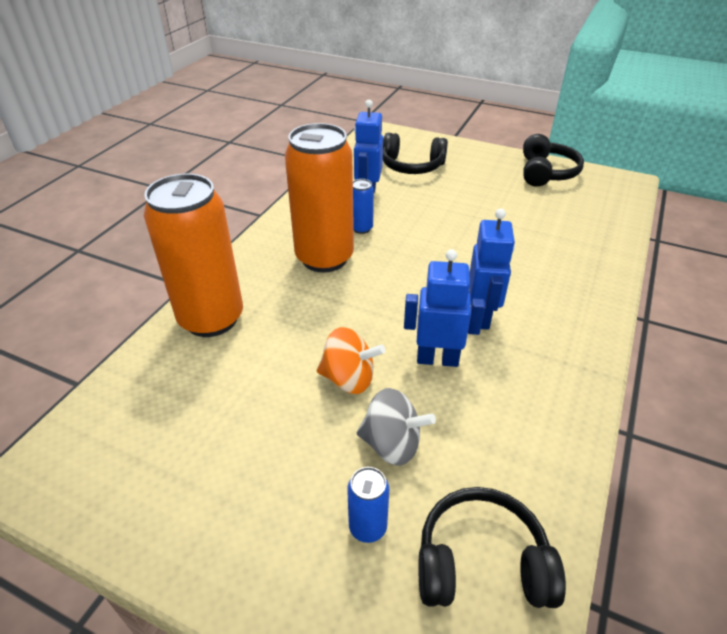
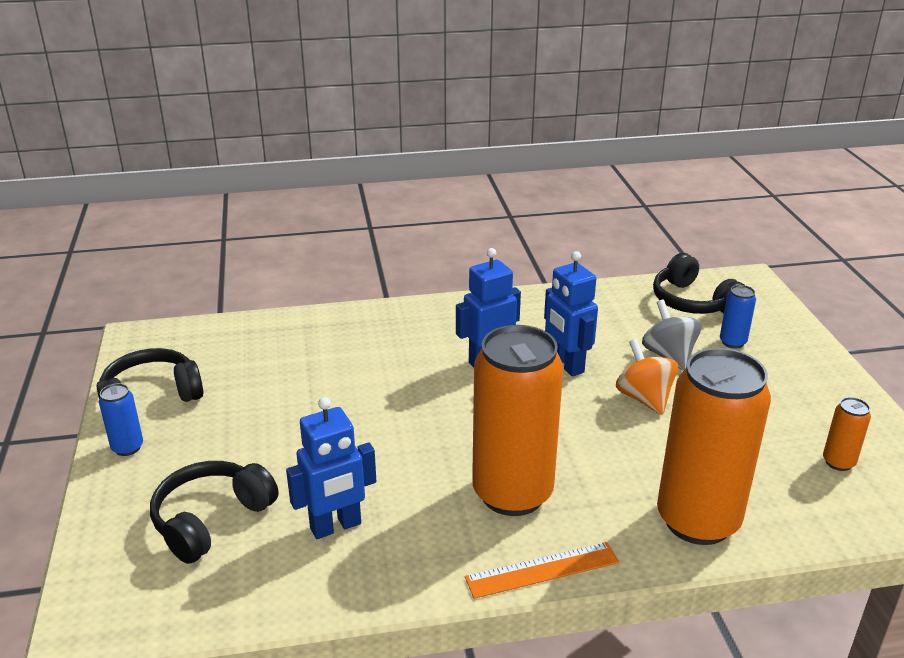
camera: 125 degrees left, 10 degrees down
(150, 446) = (838, 462): none -> orange can
(259, 241) = (542, 570): none -> orange ruler
(361, 228) = (424, 493): blue can -> blue can (127, 447)
(412, 166) = (211, 520): black headphones -> black headphones turned 120 degrees counterclockwise

